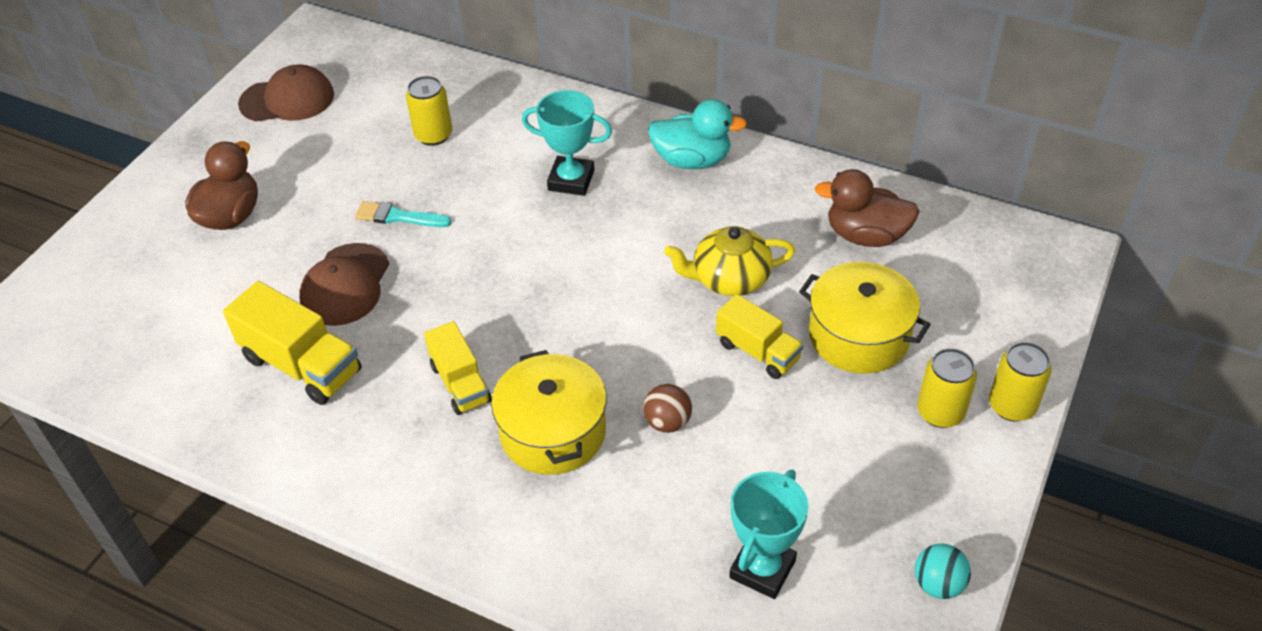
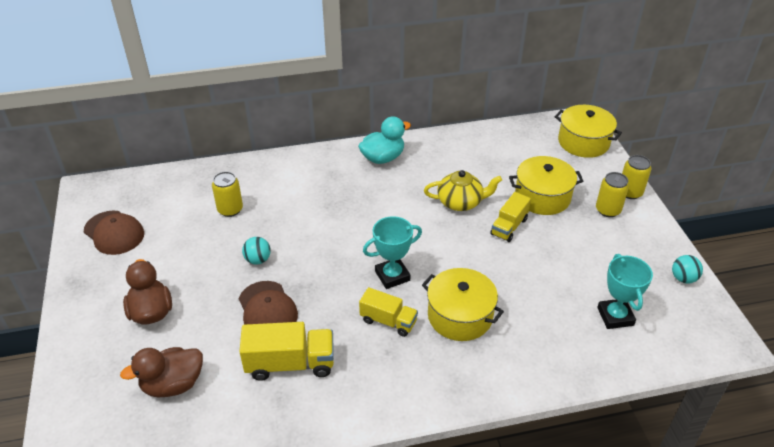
camera: 40 degrees left, 5 degrees down
(287, 99) = (114, 233): brown cap -> brown cap turned 90 degrees clockwise
(398, 217) = (258, 260): turquoise brush -> turquoise ball
(571, 180) = (333, 195): turquoise trophy -> turquoise trophy (392, 276)
(667, 422) = (506, 280): brown ball -> none
(729, 279) = (461, 202): yellow teapot -> yellow teapot turned 135 degrees counterclockwise
(758, 351) = (509, 226): yellow truck -> yellow truck turned 120 degrees clockwise
(865, 235) = (497, 153): brown duck -> brown duck (173, 384)
(1028, 287) = (583, 142): none -> yellow pot

